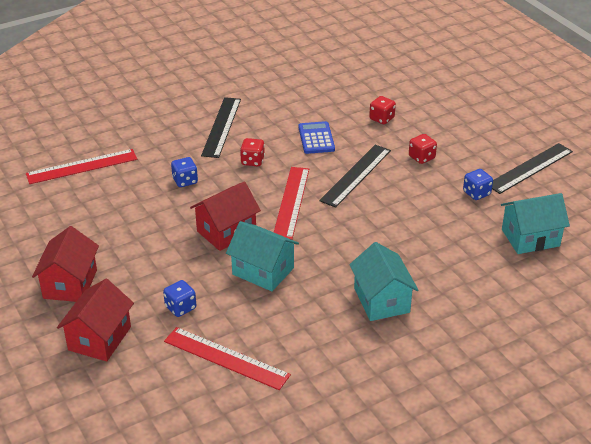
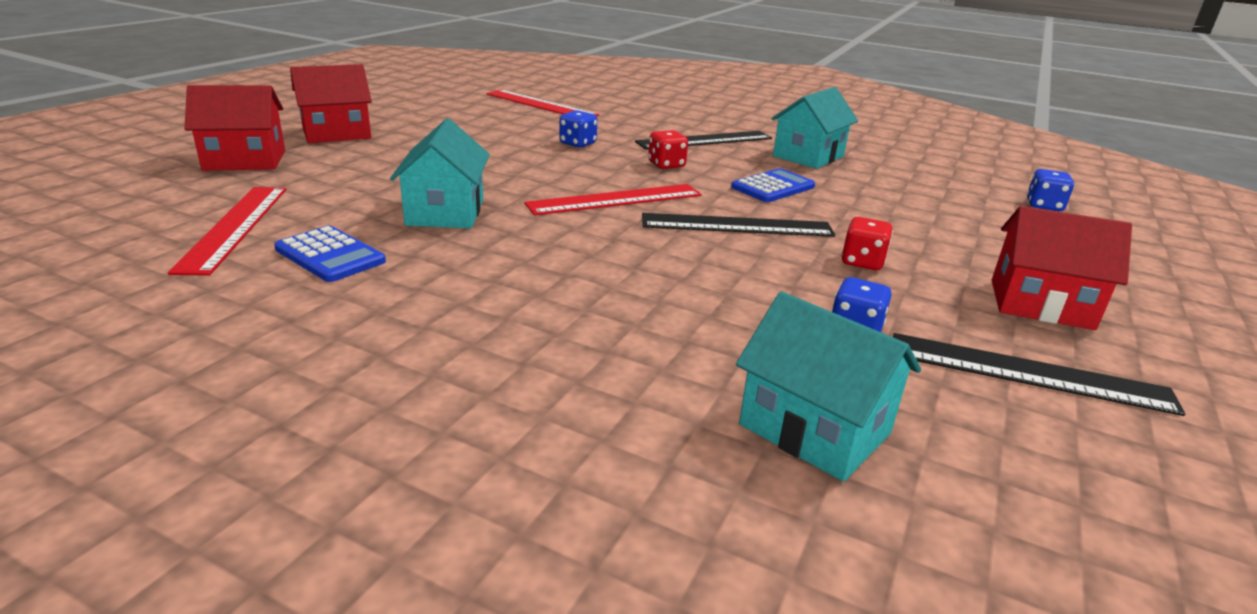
camera: 55 degrees right, 10 degrees down
(180, 307) = (329, 184): blue dice -> blue dice (1044, 206)
(226, 232) = (507, 178): red house -> red house (1041, 304)
(294, 327) = (330, 255): none -> blue calculator
(381, 119) = (895, 216): red dice -> none
(381, 300) = (450, 308): turquoise house -> turquoise house (808, 156)

